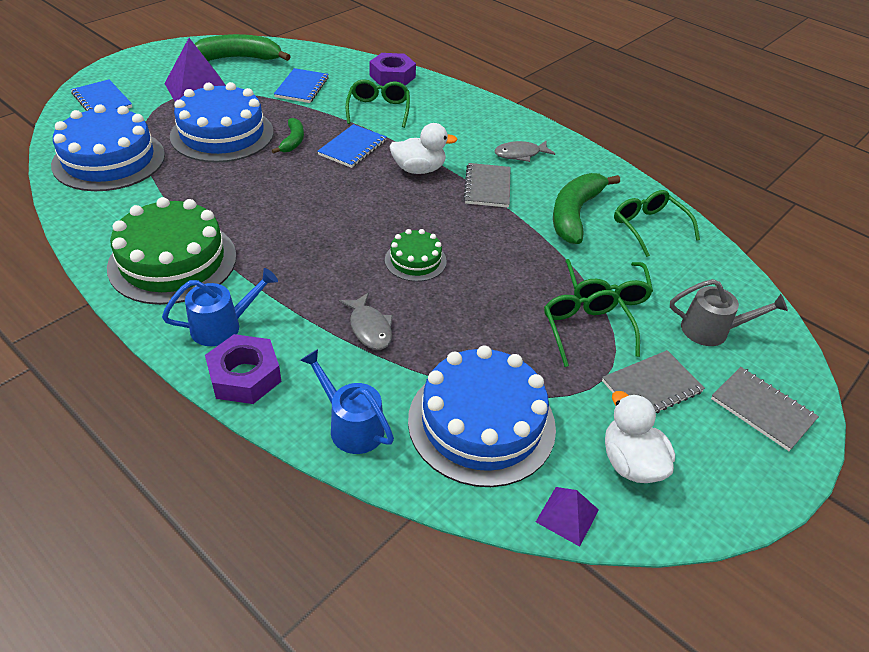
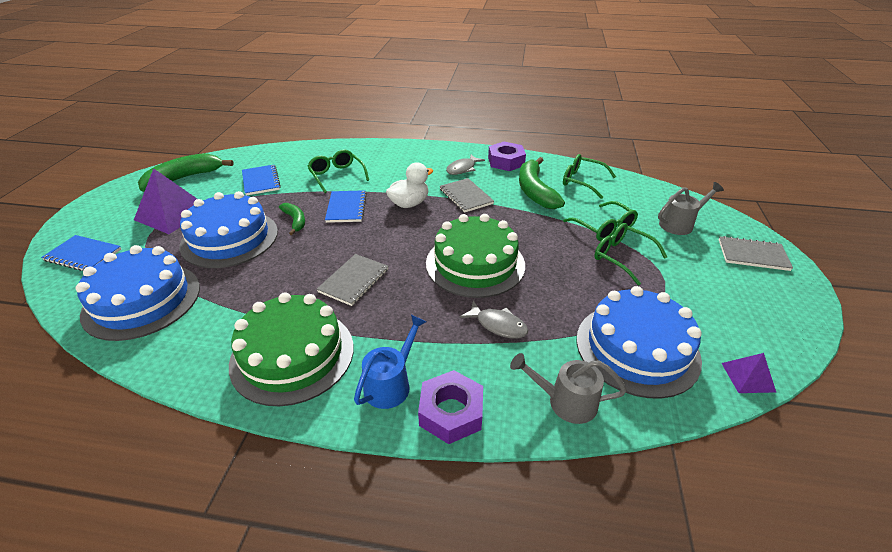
camera: 30 degrees left, 5 degrees down
(351, 425) = (565, 401): blue watering can -> grey watering can
(392, 76) = (322, 151): purple nut -> purple nut (506, 161)
(415, 260) = (475, 264): green cake -> green cake, size x1.94
(630, 462) = (736, 323): white duck -> none
(651, 387) = (692, 272): grey notebook -> grey notebook (354, 281)

